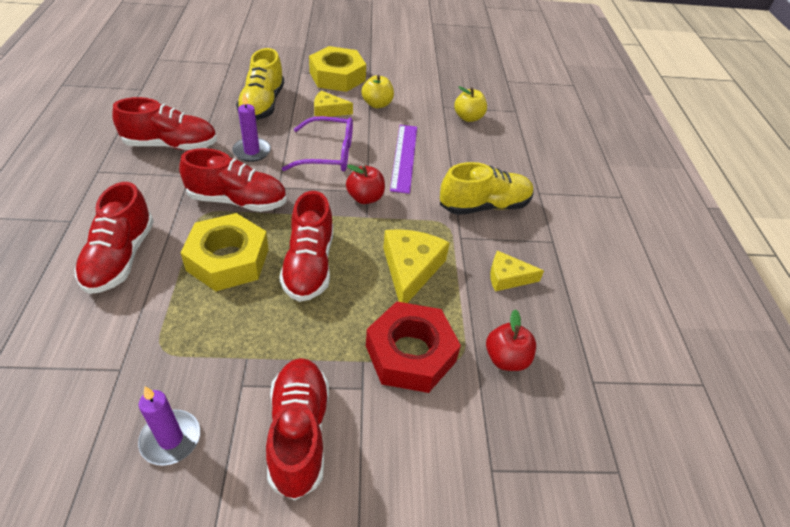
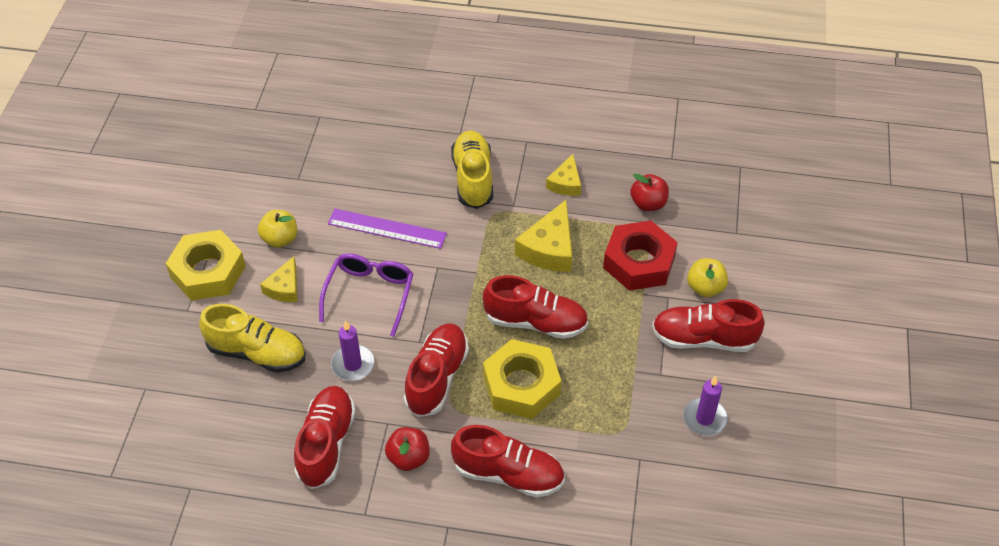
camera: 75 degrees left, 5 degrees up
(365, 198) = (448, 270): red apple -> red apple (408, 458)
(410, 269) = (549, 248): yellow cheese -> yellow cheese turned 90 degrees counterclockwise
(468, 117) = (324, 160): yellow apple -> yellow apple (705, 288)

